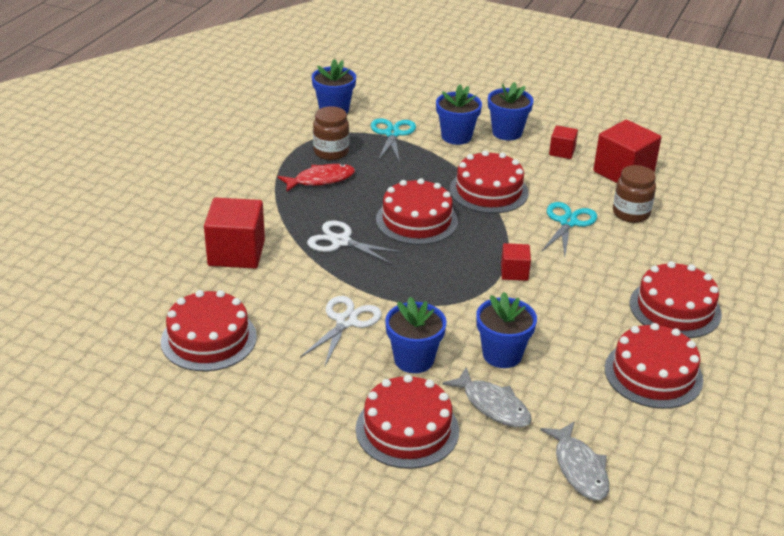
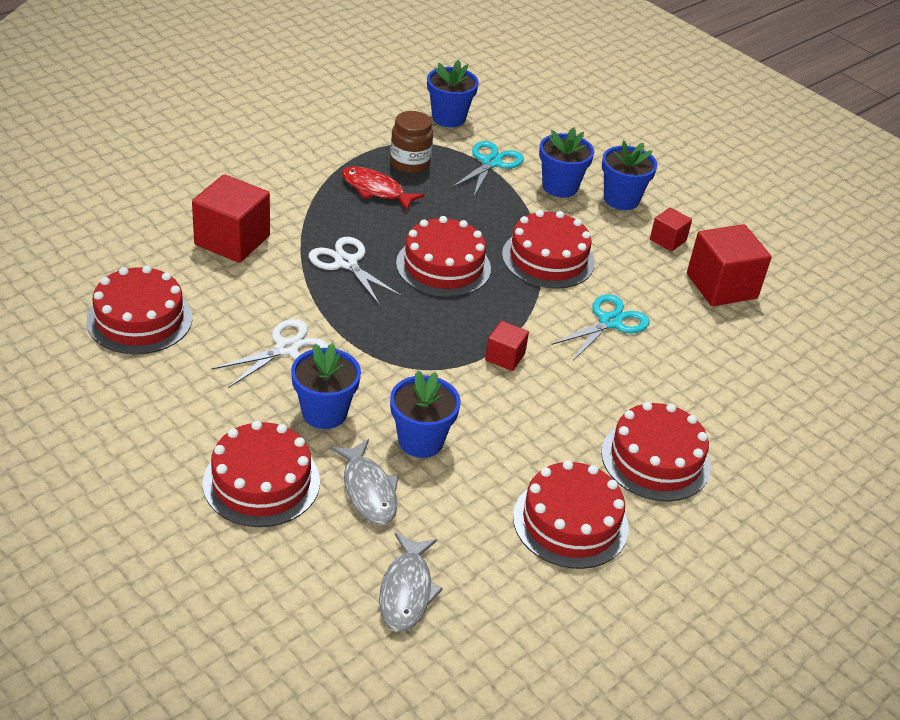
camera: 20 degrees right, 5 degrees up
(320, 180) = (376, 190): red fish -> red fish turned 150 degrees counterclockwise
(631, 213) = (692, 336): brown jar -> none

